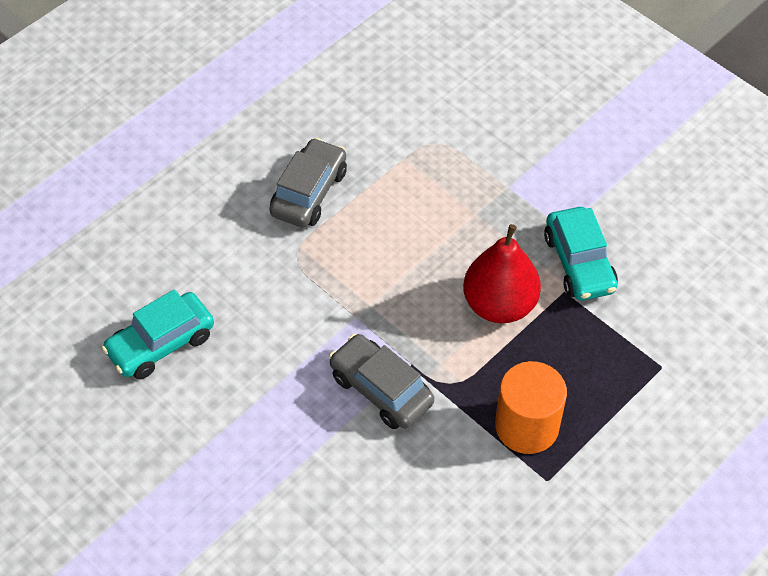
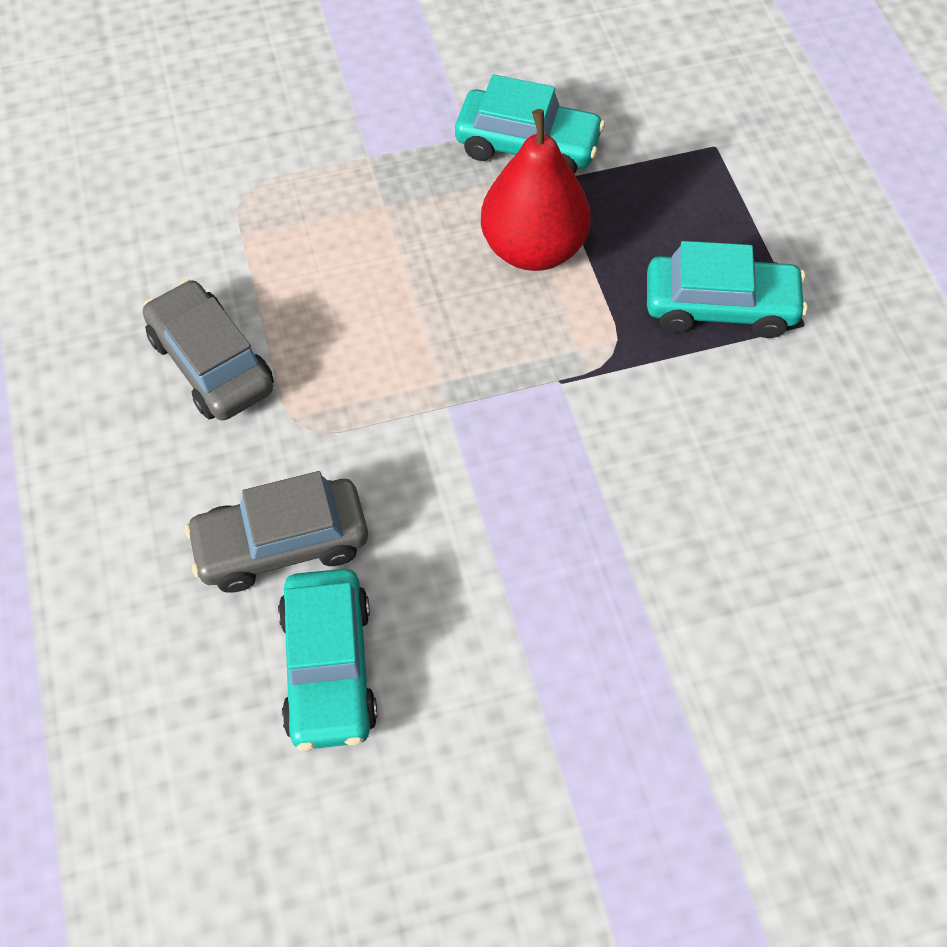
camera: 60 degrees left, 5 degrees up
(381, 389) = (576, 431): grey car -> grey car (282, 544)
(527, 426) = (720, 307): orange cylinder -> turquoise car

